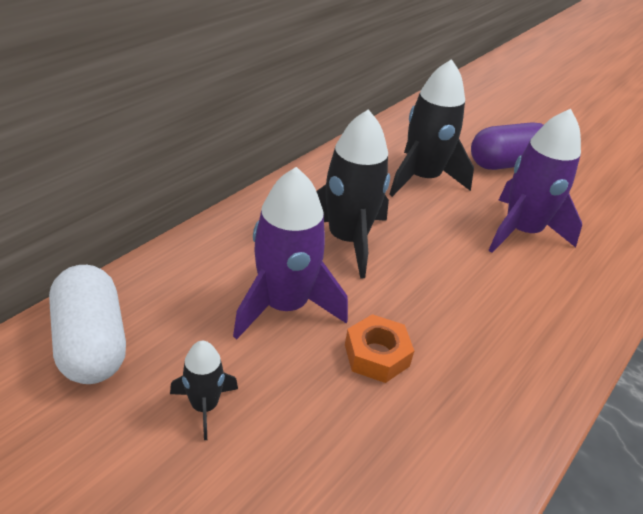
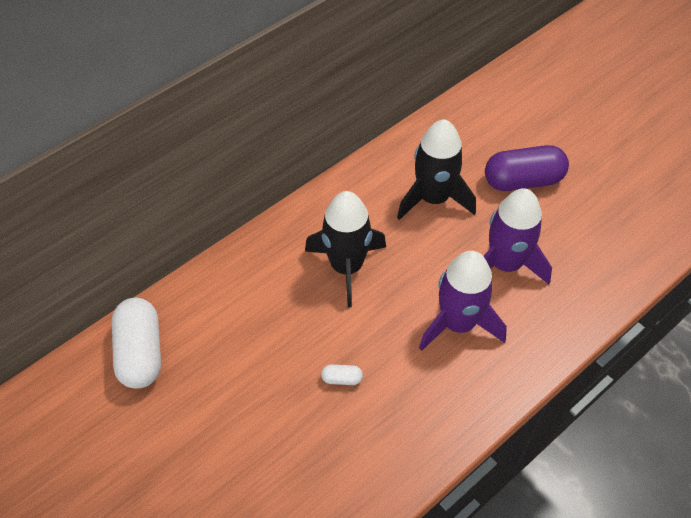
camera: 15 degrees right, 15 degrees up
(204, 406) = (211, 409): black rocket -> none
(284, 305) = (282, 329): purple rocket -> purple rocket (458, 323)
(376, 355) = (342, 379): orange nut -> white capsule

